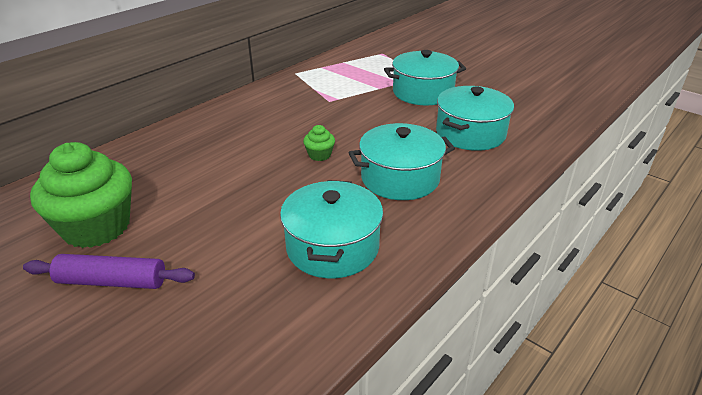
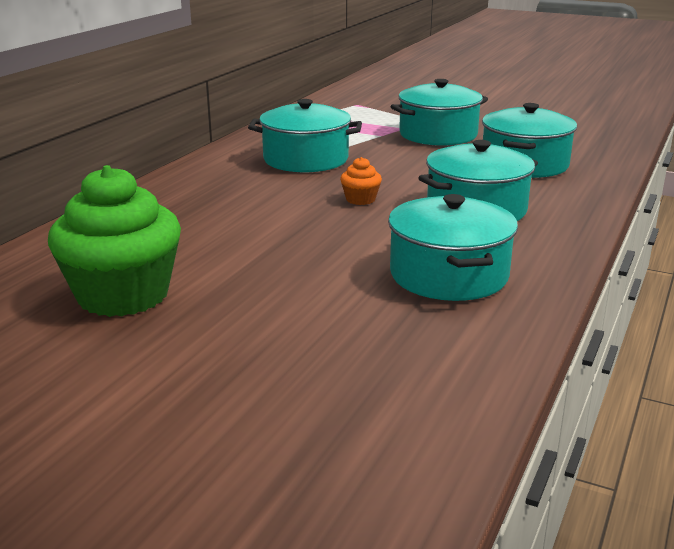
camera: 15 degrees left, 10 degrees down
(112, 281) = (194, 340): purple rolling pin -> none
(307, 107) = (306, 159): none -> turquoise pot
(319, 155) = (360, 199): green cupcake -> orange cupcake

